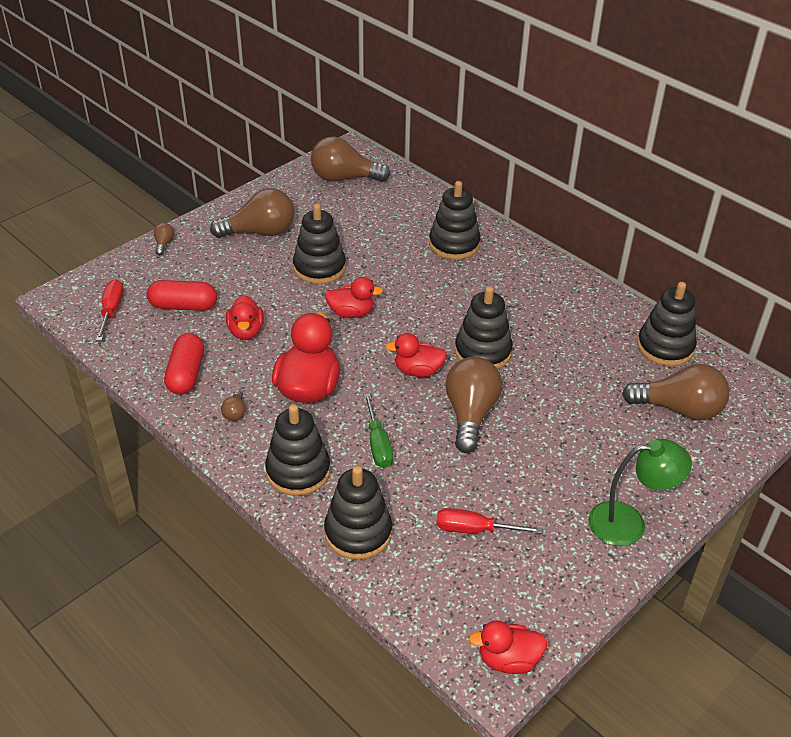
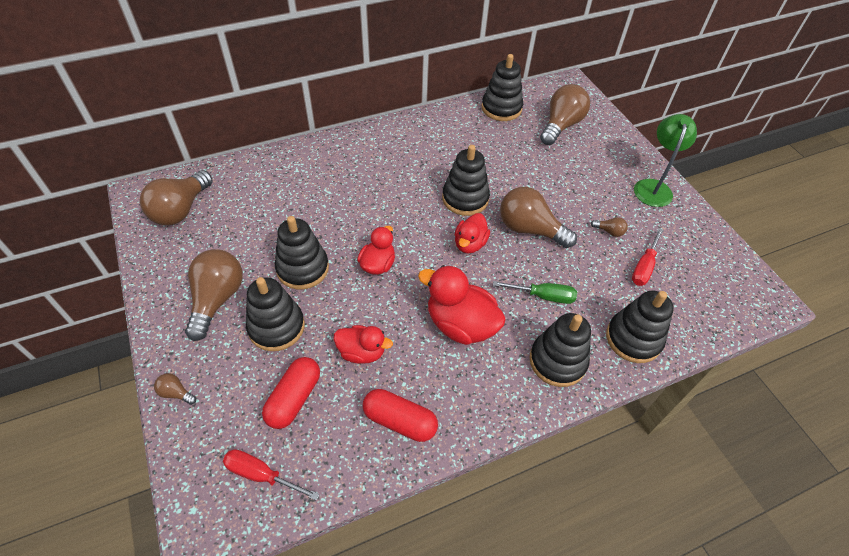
camera: 70 degrees left, 10 degrees up
(235, 412) = (470, 391): brown light bulb -> brown light bulb (609, 231)
(454, 244) = (328, 170): black stacking toy -> black stacking toy (276, 327)
(508, 660) = (758, 288): red duck -> none

